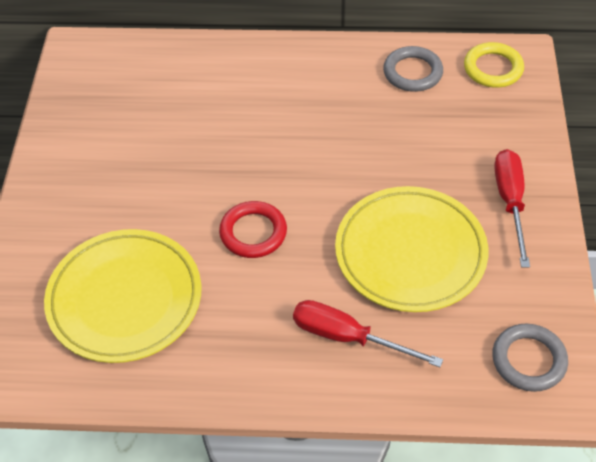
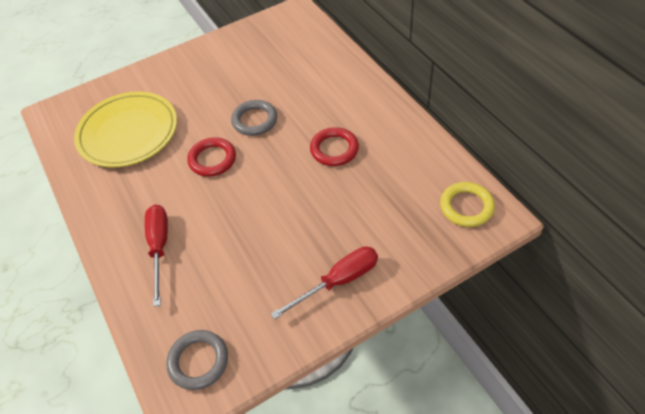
camera: 60 degrees right, 0 degrees up
(335, 123) = (334, 149): none -> red ring
(410, 253) = (249, 245): yellow plate -> none
(412, 72) = (418, 164): grey ring -> grey ring (254, 120)

